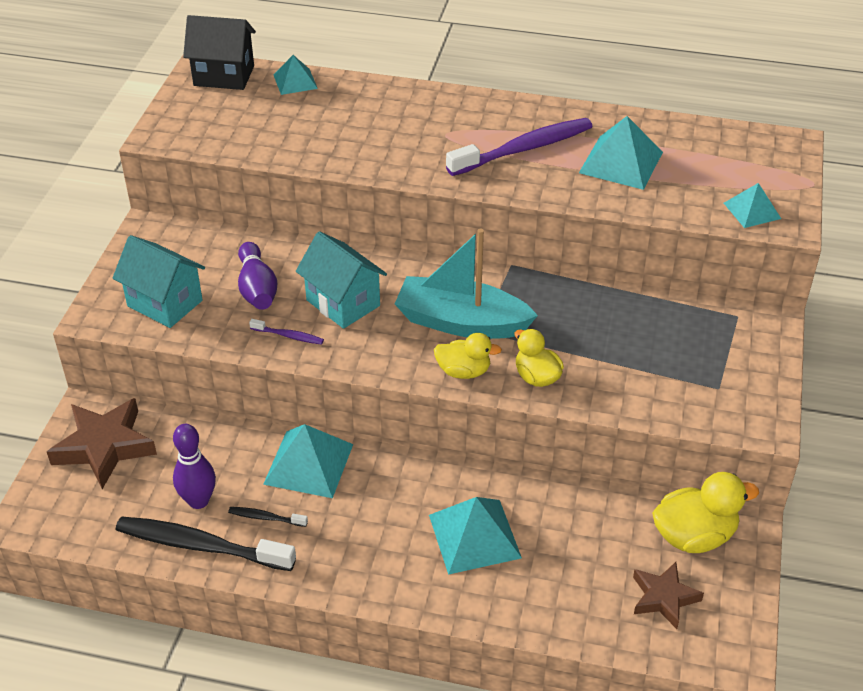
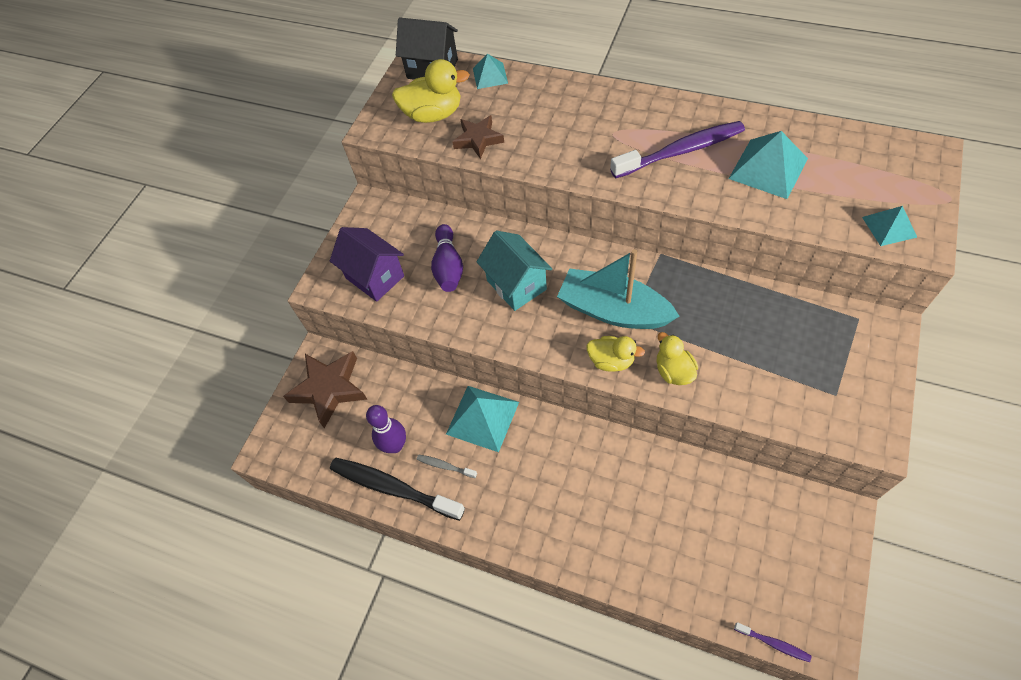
camera: 15 degrees right, 15 degrees up
(165, 303) = (375, 277): turquoise house -> purple house
(265, 517) = (445, 466): black toothbrush -> grey toothbrush
(289, 336) = (469, 315): purple toothbrush -> purple toothbrush (773, 643)
(474, 536) = (609, 500): turquoise pyramid -> none
(664, 598) = (765, 578): brown star -> brown star (478, 140)
(694, 536) = (796, 517): yellow duck -> yellow duck (433, 114)

